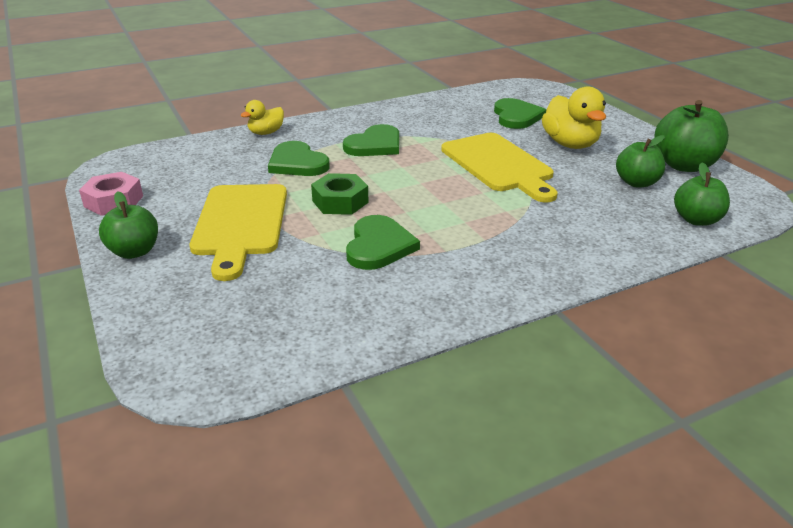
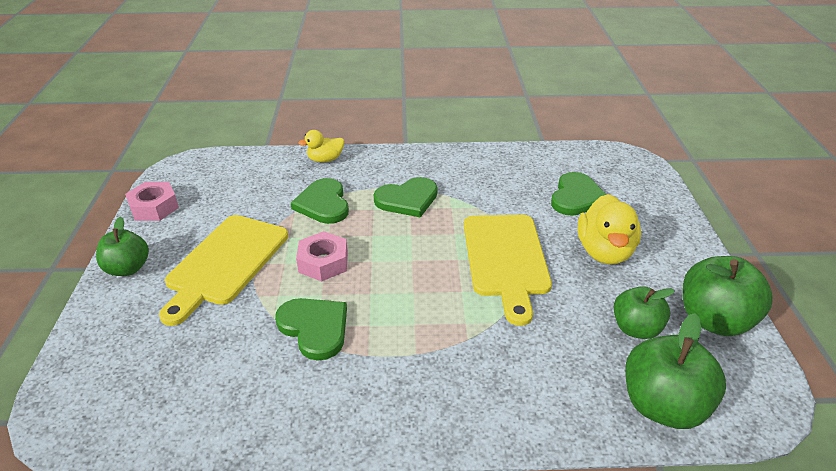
camera: 25 degrees right, 5 degrees up
(340, 202) = (323, 262): green nut -> pink nut
(379, 246) = (314, 328): green heart -> green heart turned 75 degrees counterclockwise
(696, 220) = (662, 405): green apple -> green apple, size x1.53

